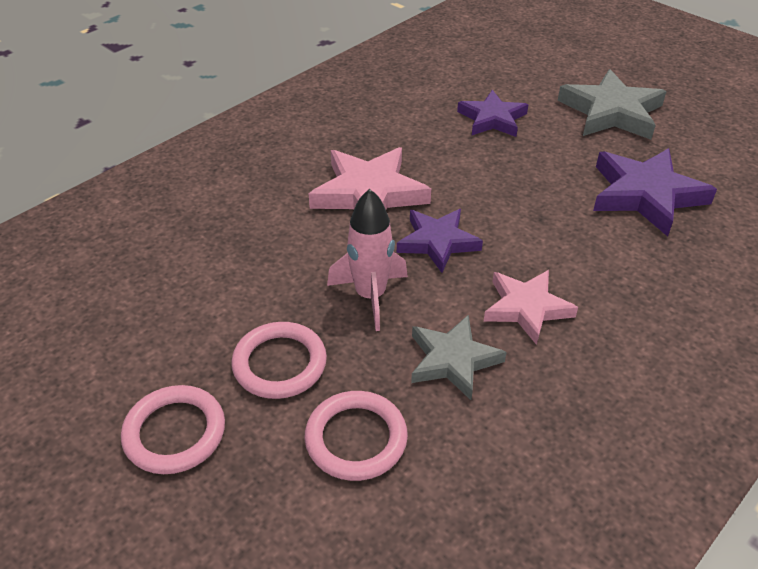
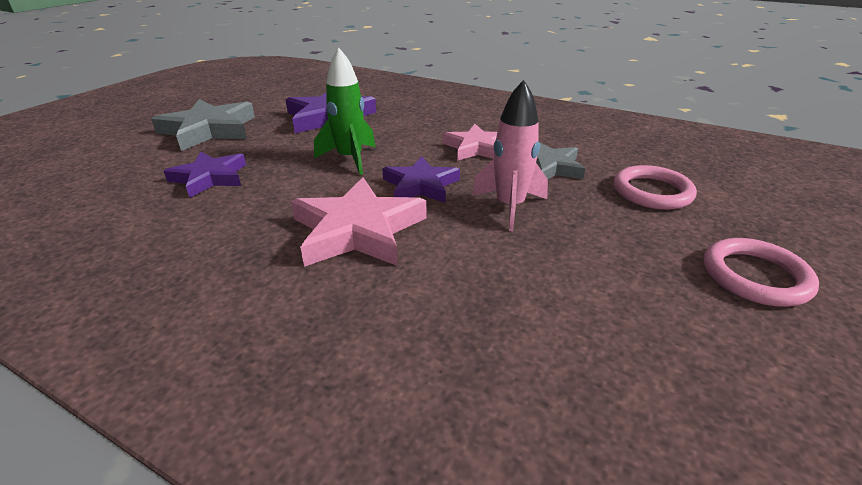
camera: 105 degrees left, 10 degrees down
(279, 364) = (625, 237): pink ring -> none
(515, 201) = (350, 159): none -> green rocket

